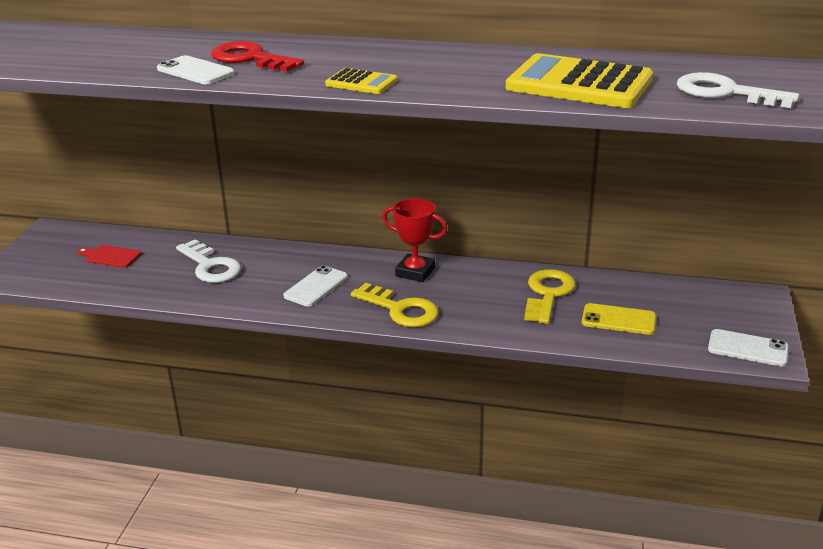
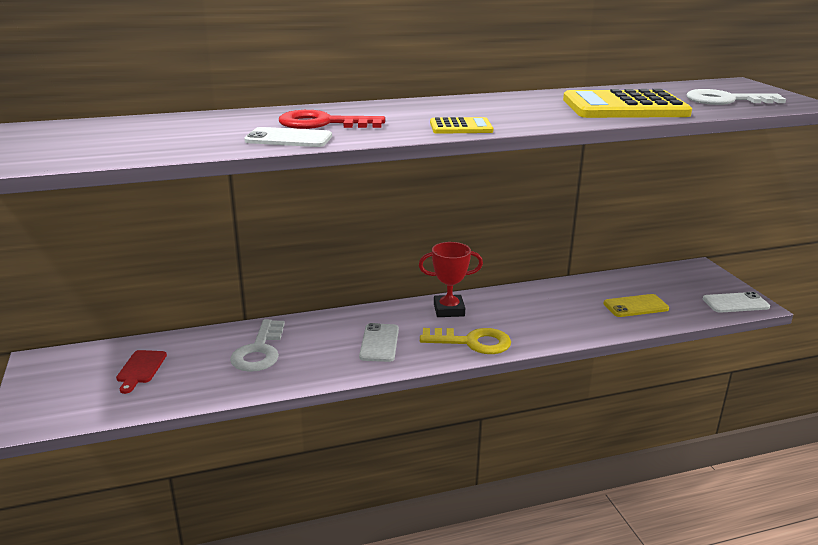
camera: 30 degrees left, 5 degrees down
(110, 256) = (140, 369): red cutting board -> red cutting board turned 75 degrees counterclockwise
(211, 266) = (259, 351): white key -> white key turned 75 degrees clockwise
(548, 294) = (566, 301): yellow key -> none

